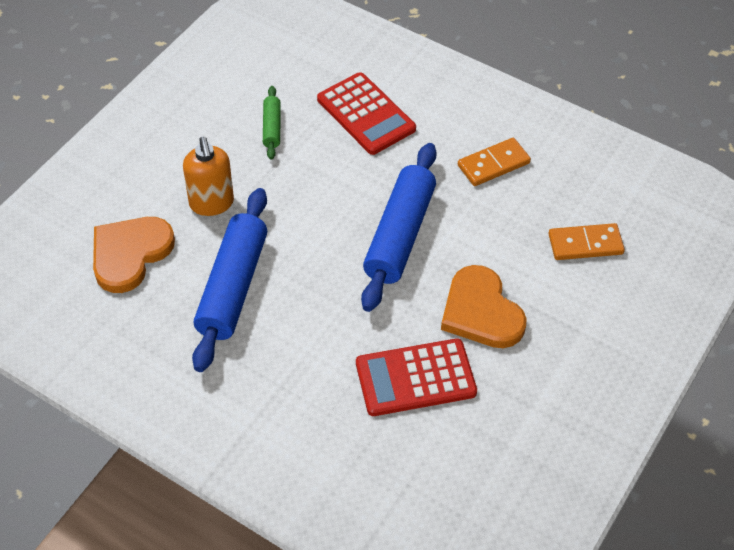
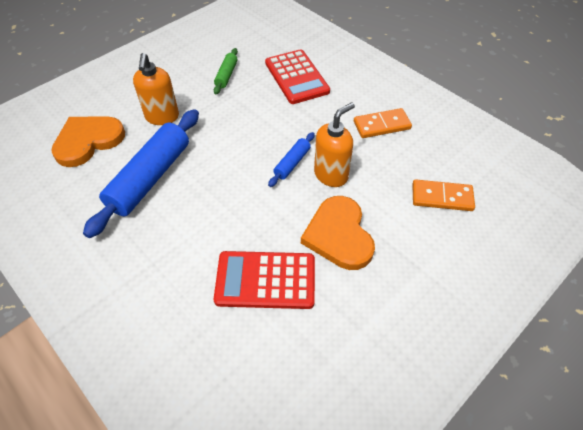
camera: 15 degrees right, 0 degrees up
(399, 235) = (292, 163): blue rolling pin -> blue rolling pin, size x0.48
(451, 241) = (331, 175): none -> orange soap dispenser

